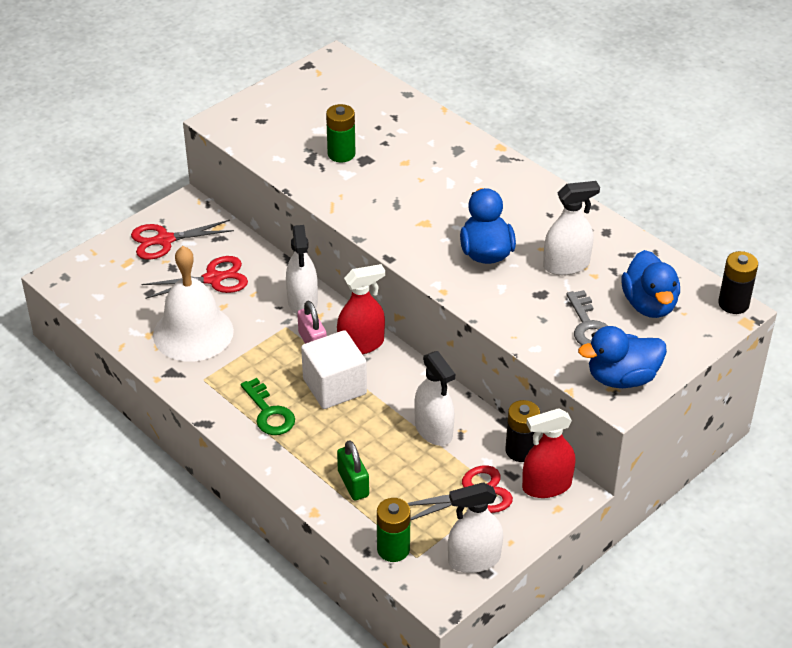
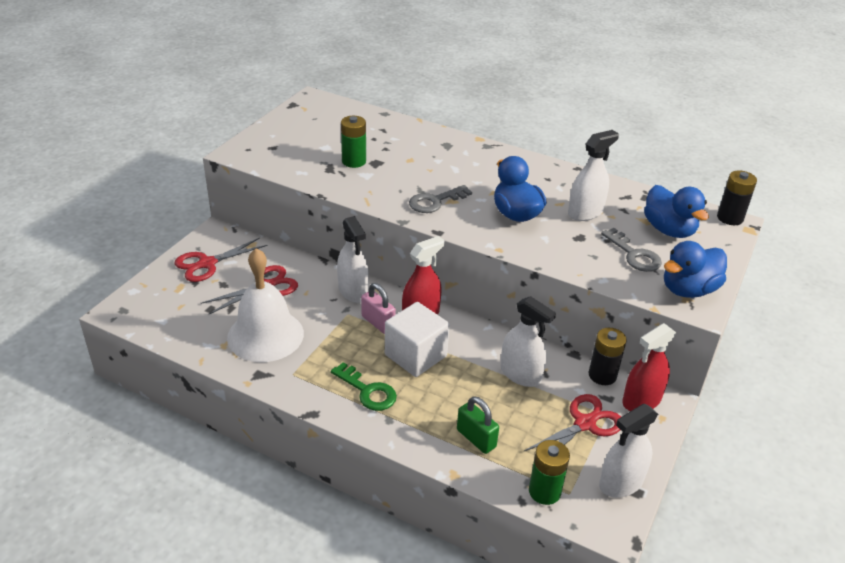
camera: 20 degrees left, 5 degrees down
(405, 221) = (435, 201): none -> grey key

